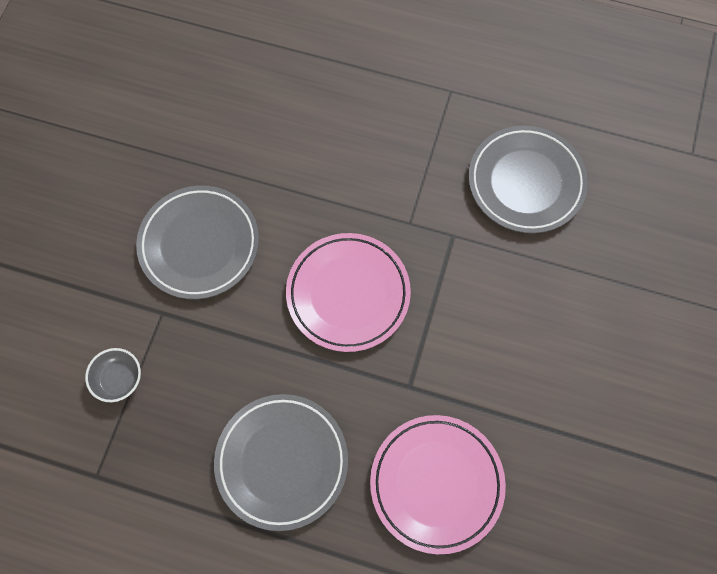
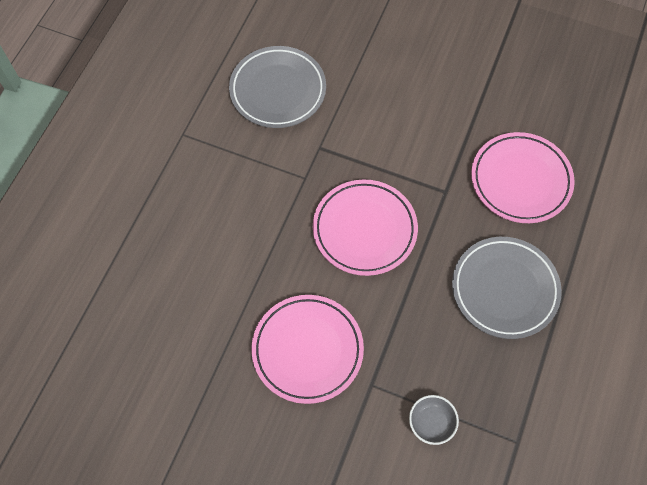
camera: 85 degrees left, 5 degrees down
(199, 244) = (307, 350): grey plate -> pink plate

